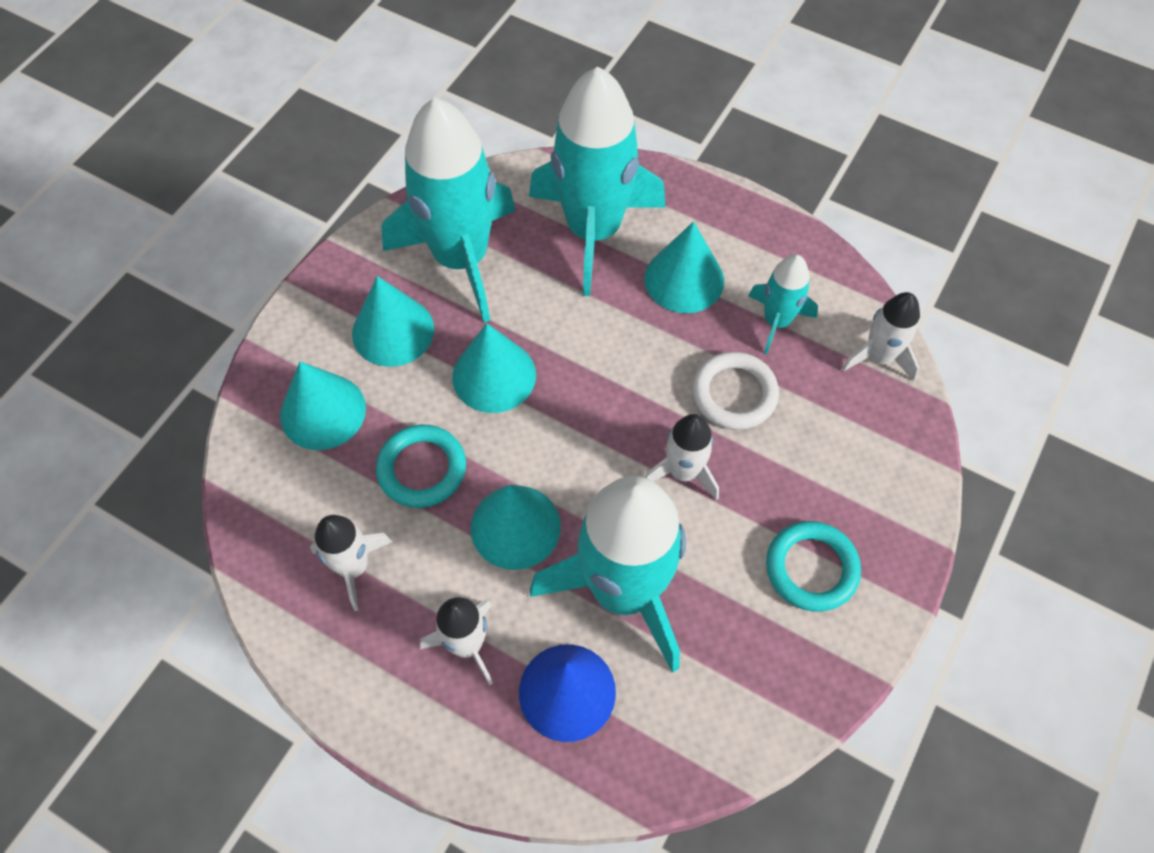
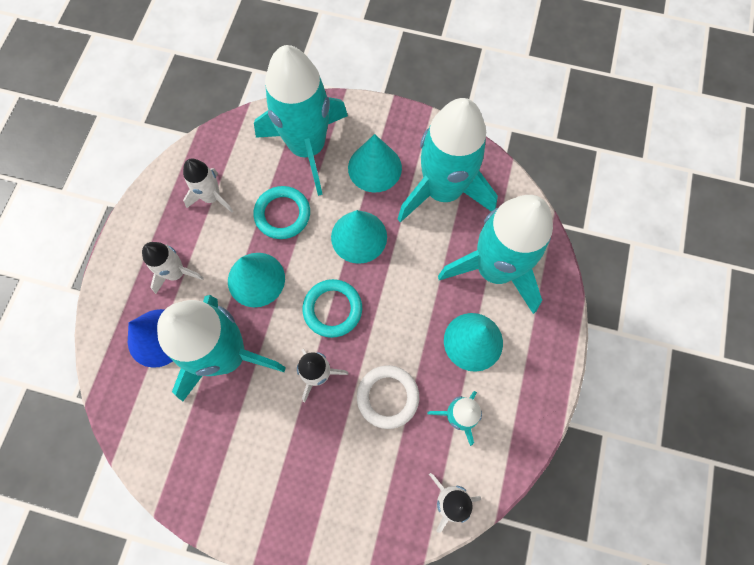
camera: 75 degrees right, 10 degrees up
(323, 411) = (307, 147): turquoise cone -> turquoise rocket
(811, 568) = (266, 476): turquoise ring -> turquoise ring (332, 309)

